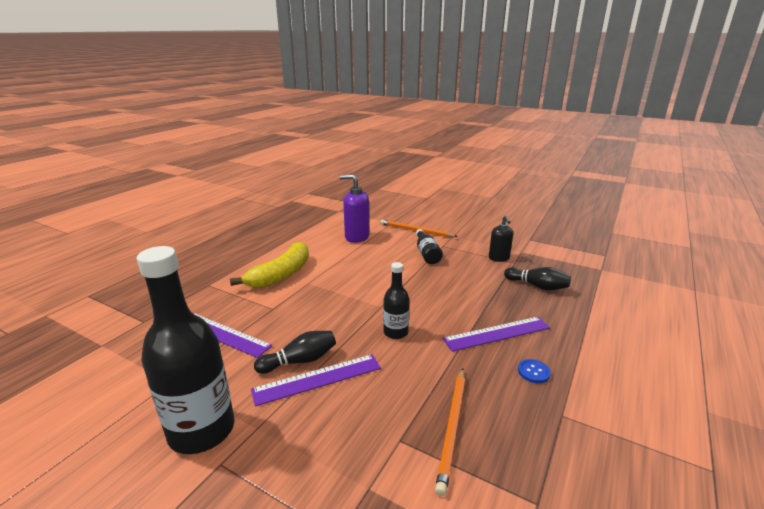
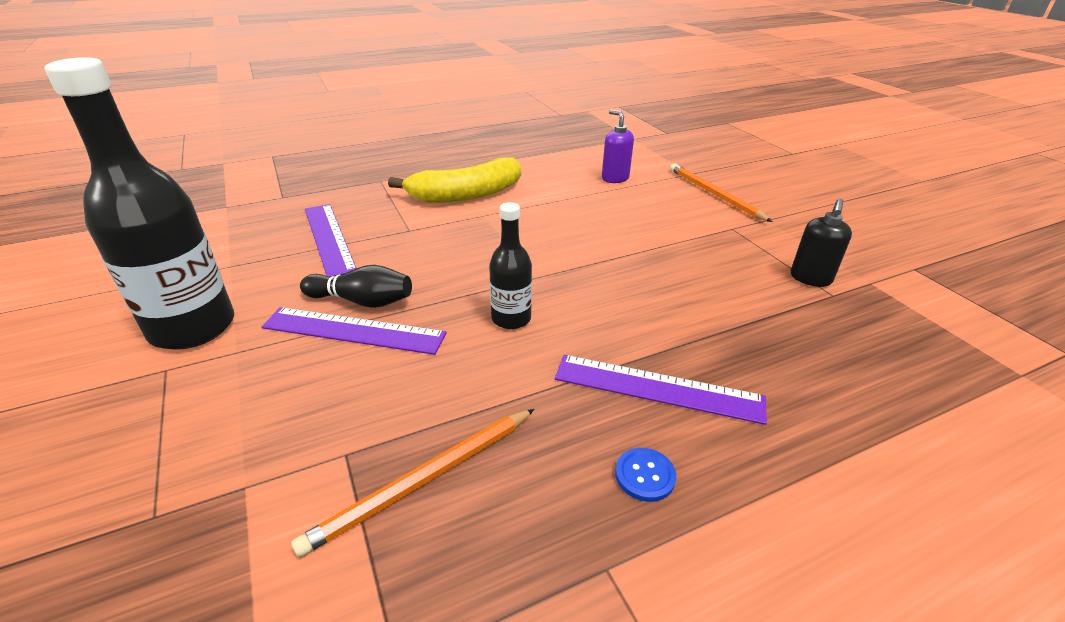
camera: 35 degrees right, 10 degrees up
(356, 237) = (615, 178): purple soap dispenser -> purple soap dispenser, size x0.65
(427, 254) = (691, 231): black bottle -> none
(537, 286) = (830, 348): black bowling pin -> none

